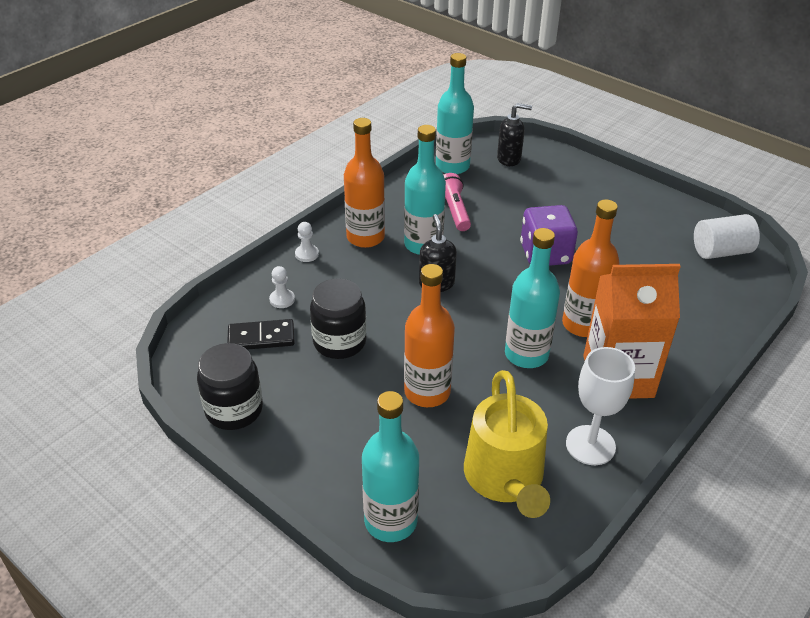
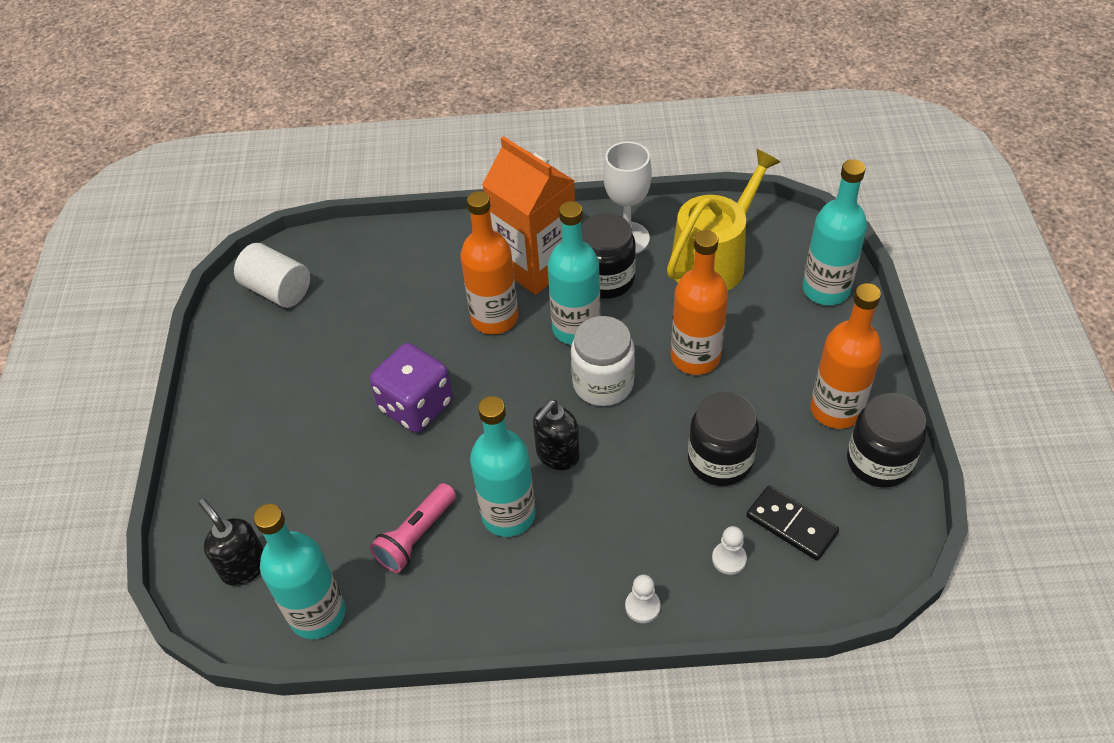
camera: 130 degrees left, 10 degrees up
(365, 237) = (553, 578): orange bottle -> orange bottle (836, 409)
(463, 335) = (603, 383): none -> white jar
(557, 401) = (606, 279): none -> black jar

